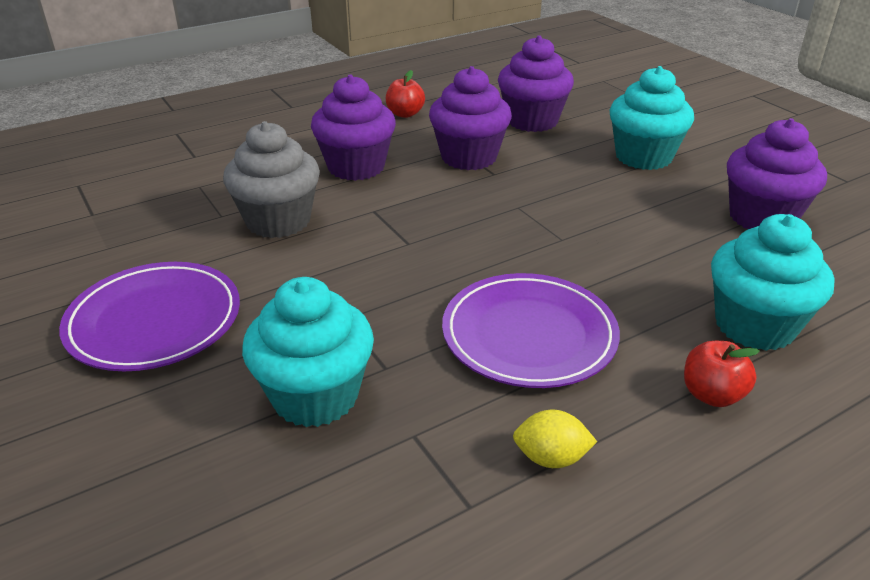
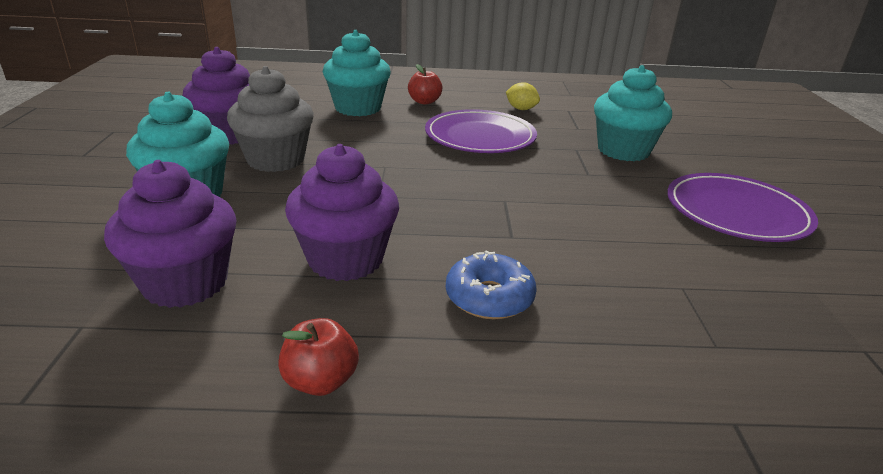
camera: 150 degrees left, 5 degrees down
(278, 221) = (617, 259): grey cupcake -> grey cupcake (276, 160)
(356, 167) = (489, 297): purple cupcake -> blue donut

